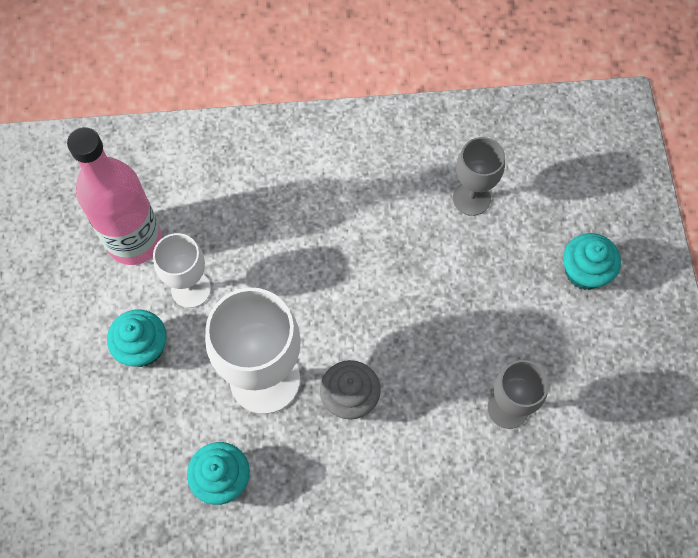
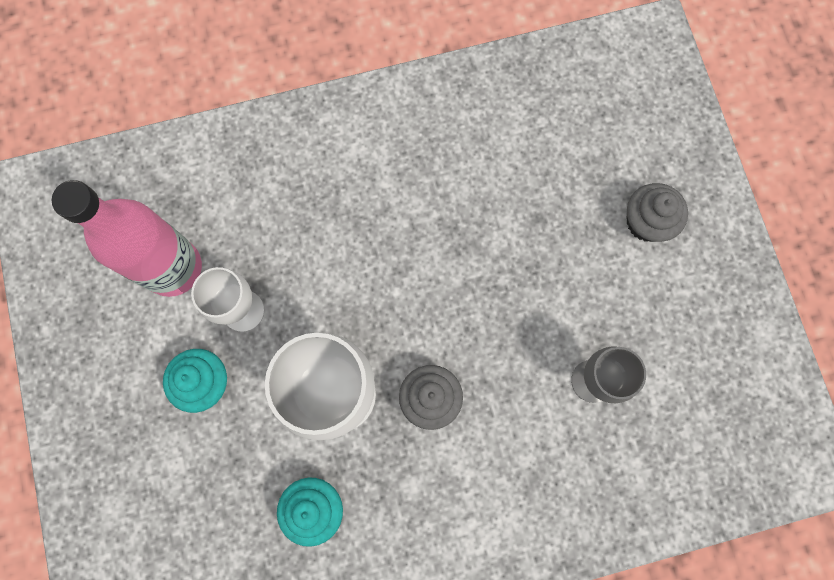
camera: 10 degrees left, 10 degrees up
(471, 198) = (518, 161): grey goblet -> none
(584, 271) = (646, 222): turquoise cupcake -> grey cupcake

